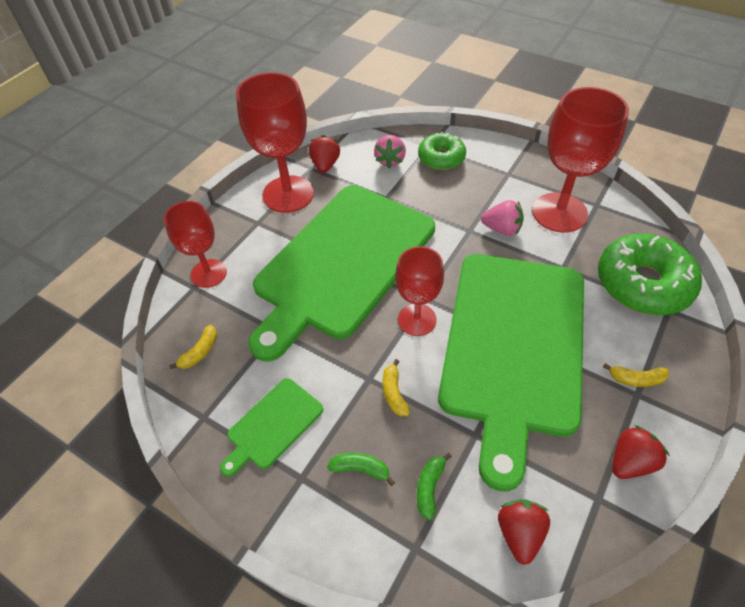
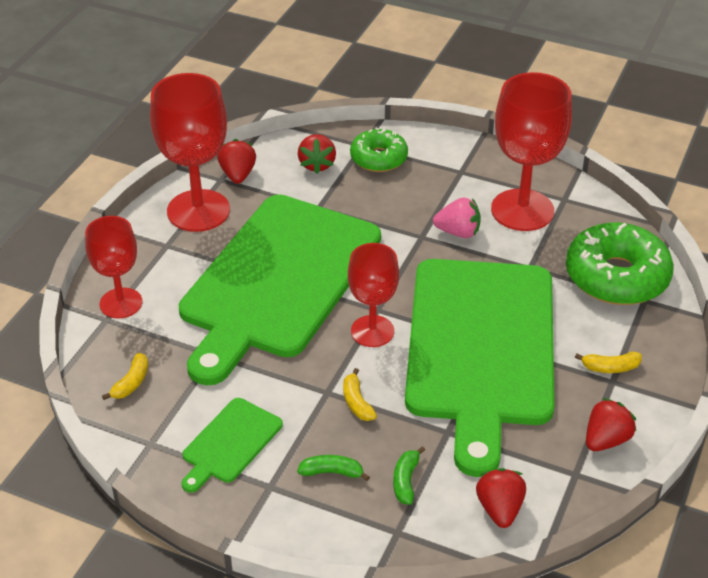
camera: 10 degrees left, 10 degrees down
(390, 160) = (317, 165): pink strawberry -> red strawberry

